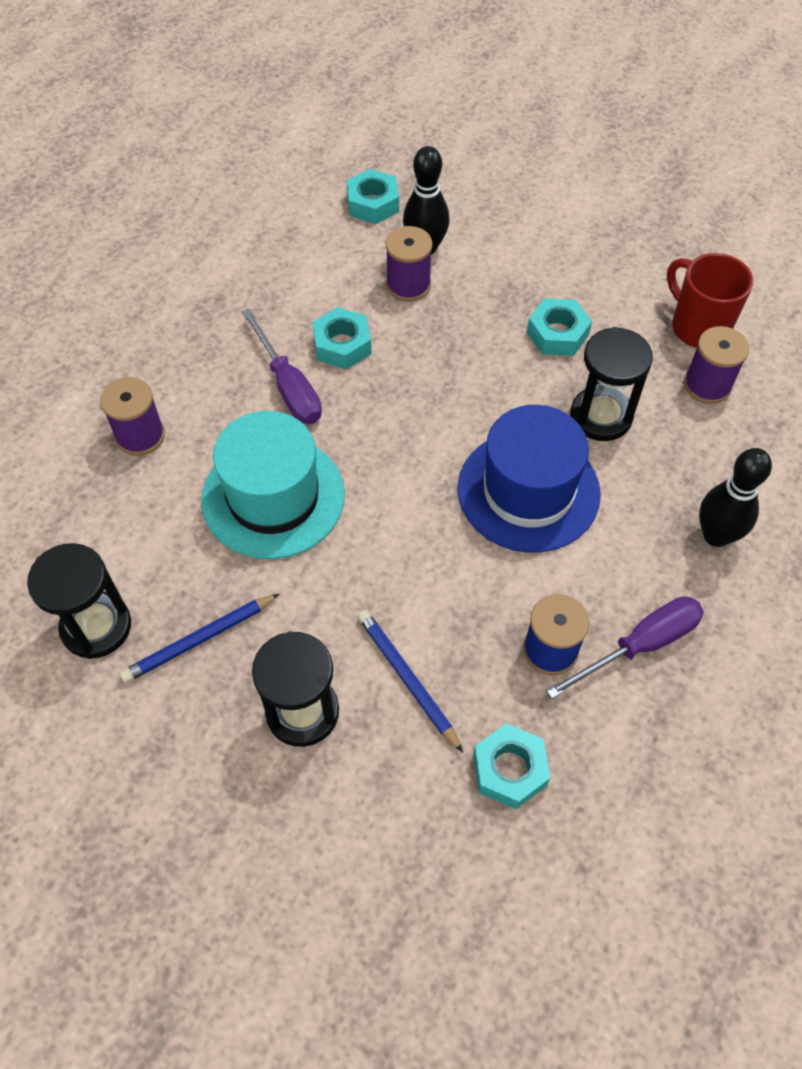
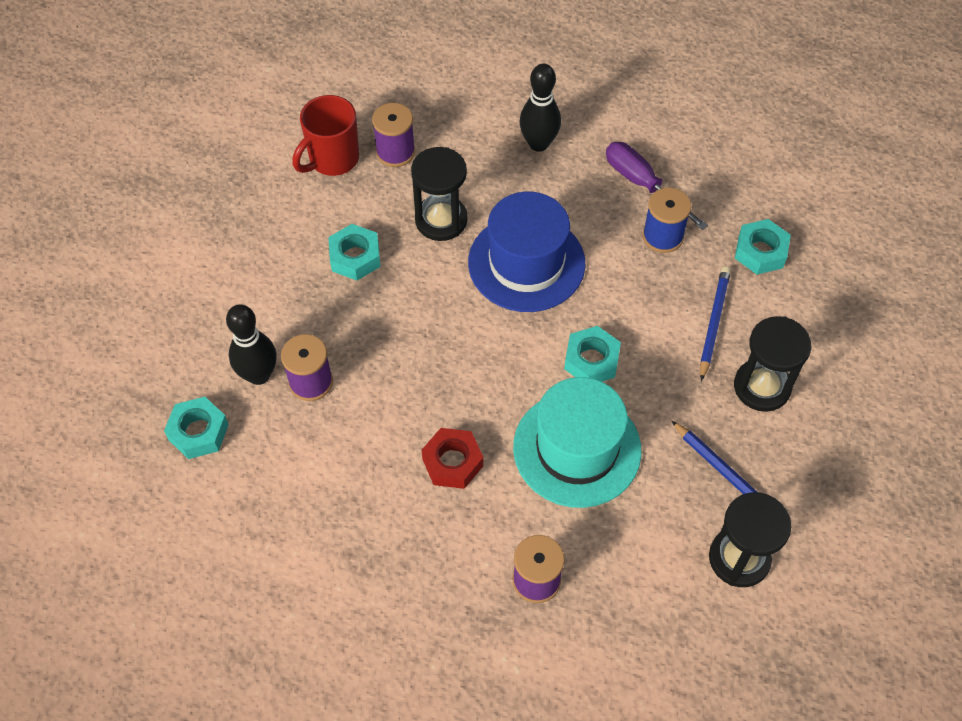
camera: 100 degrees left, 0 degrees up
(288, 386) = (452, 462): purple screwdriver -> red nut
(342, 345) = (395, 426): turquoise nut -> turquoise nut (591, 360)
(407, 679) = (713, 322): blue pencil -> blue pencil turned 150 degrees clockwise

